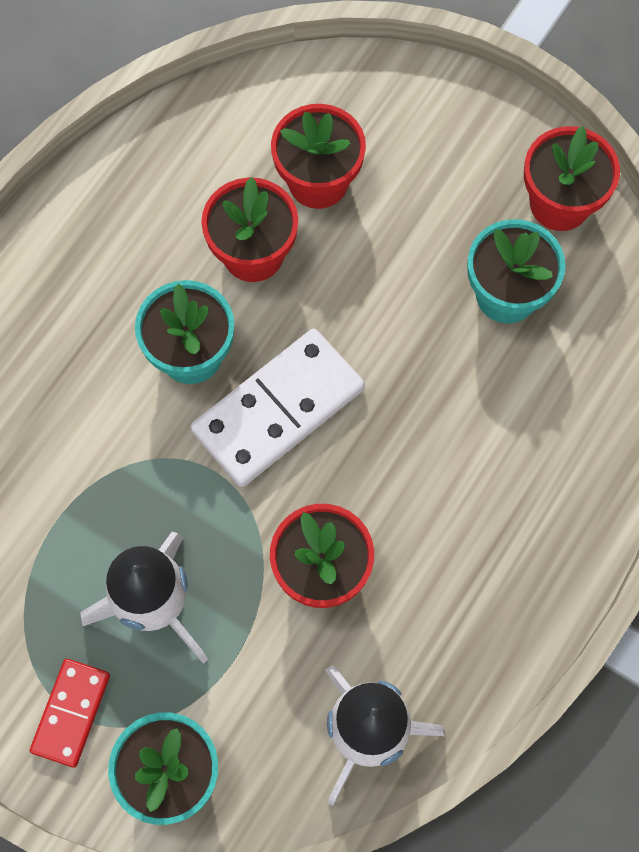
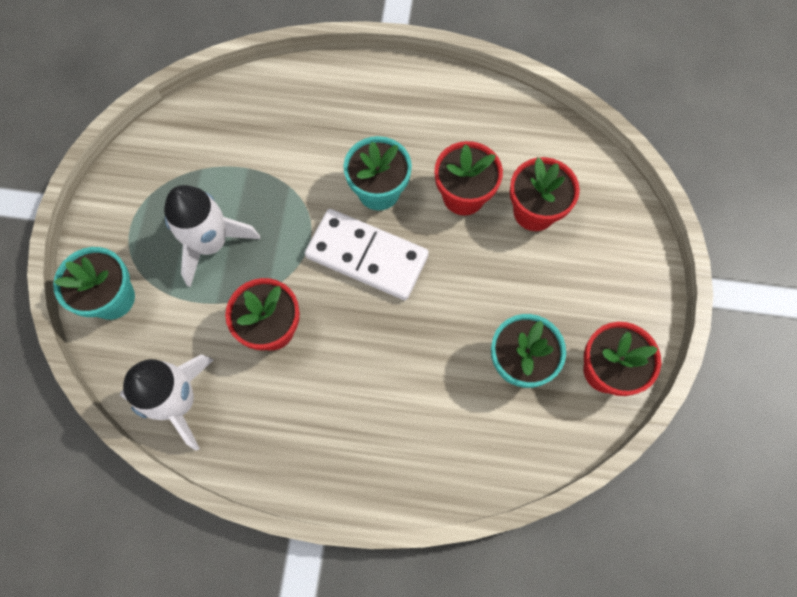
camera: 65 degrees right, 0 degrees up
(71, 713) = (129, 227): red domino -> none

